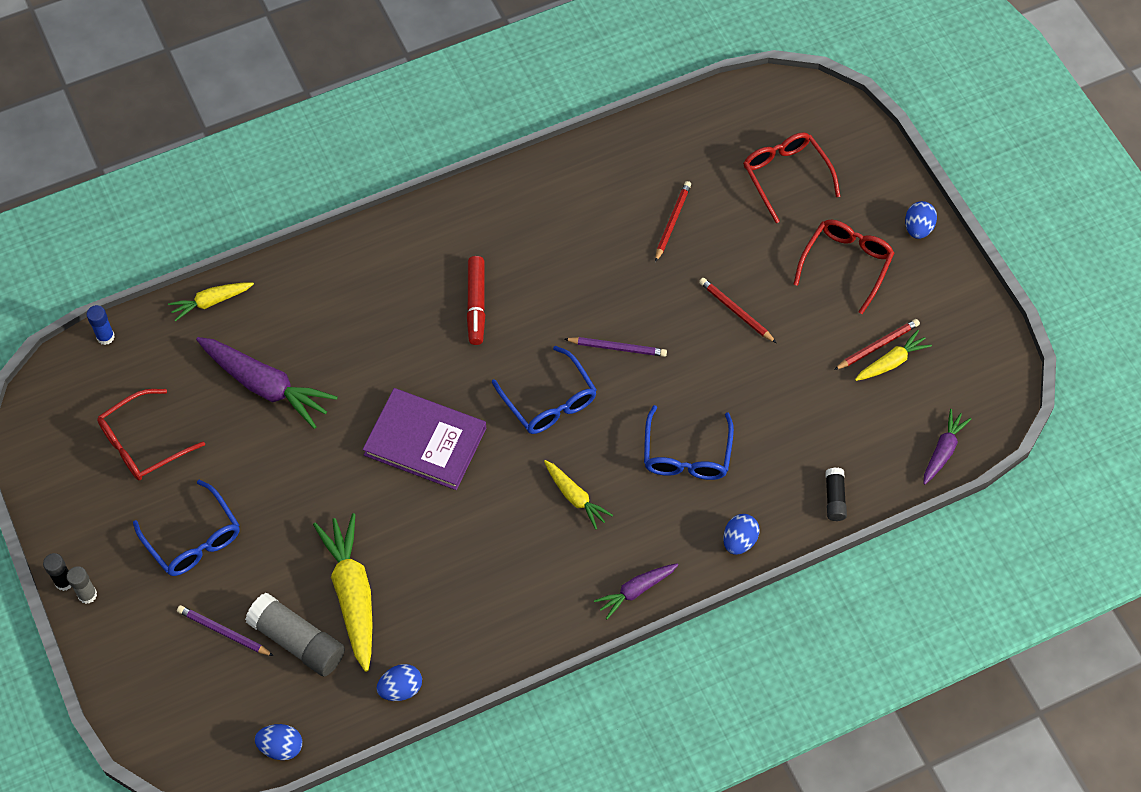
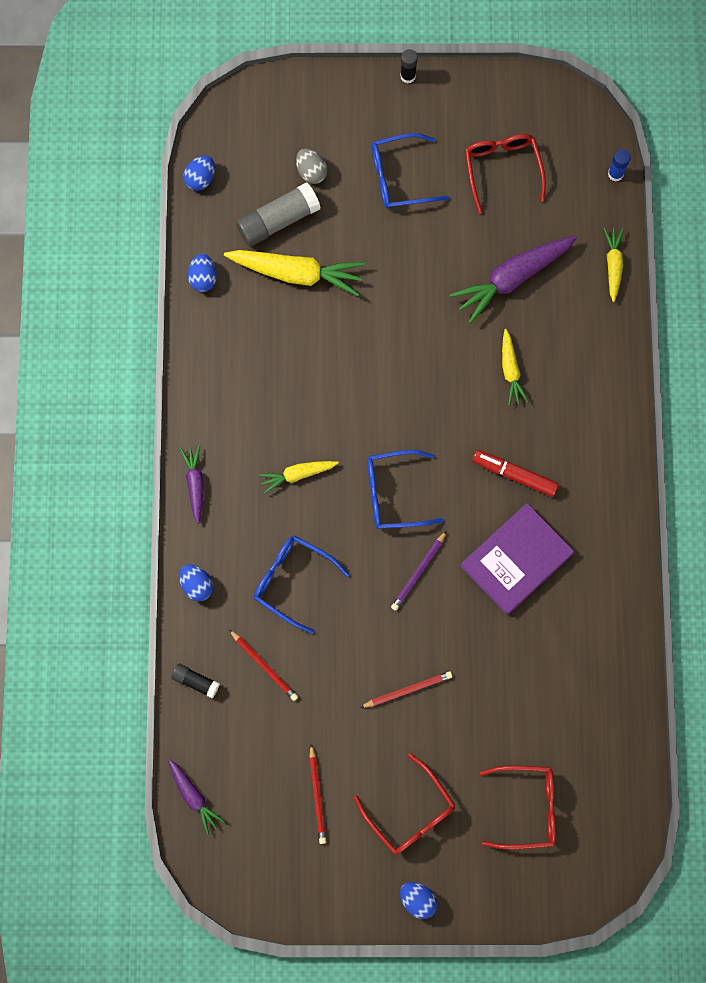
camera: 115 degrees right, 15 degrees up
(87, 595) = (389, 88): grey glue stick -> none
(224, 632) = (311, 172): purple pencil -> grey egg
(425, 441) = (403, 380): purple book -> purple book (516, 560)
(672, 222) = (523, 680): red pencil -> red pencil (264, 666)
(891, 362) = (296, 799): yellow carrot -> yellow carrot (510, 370)

